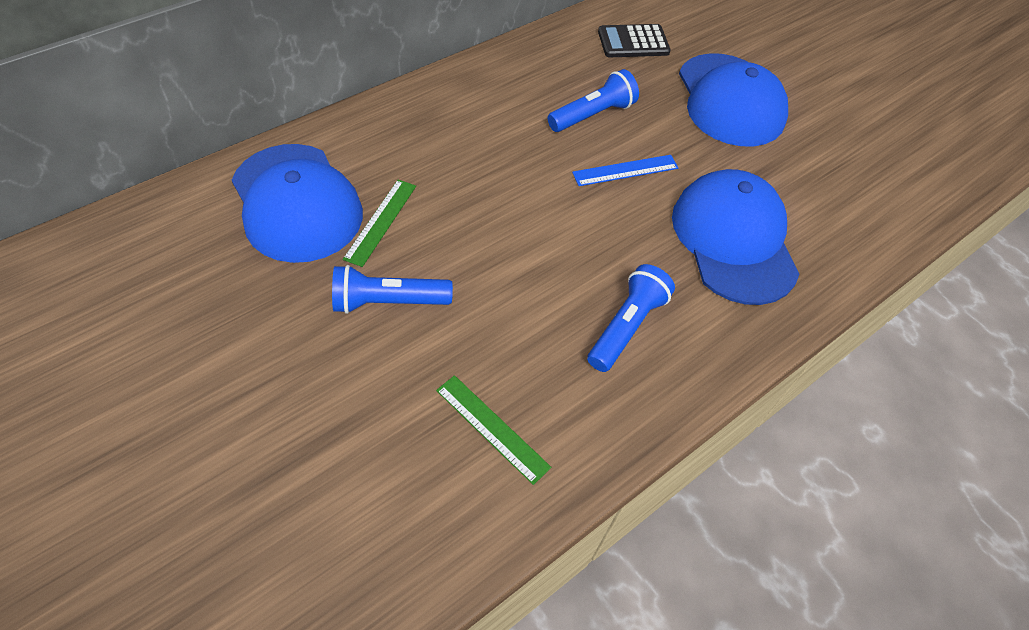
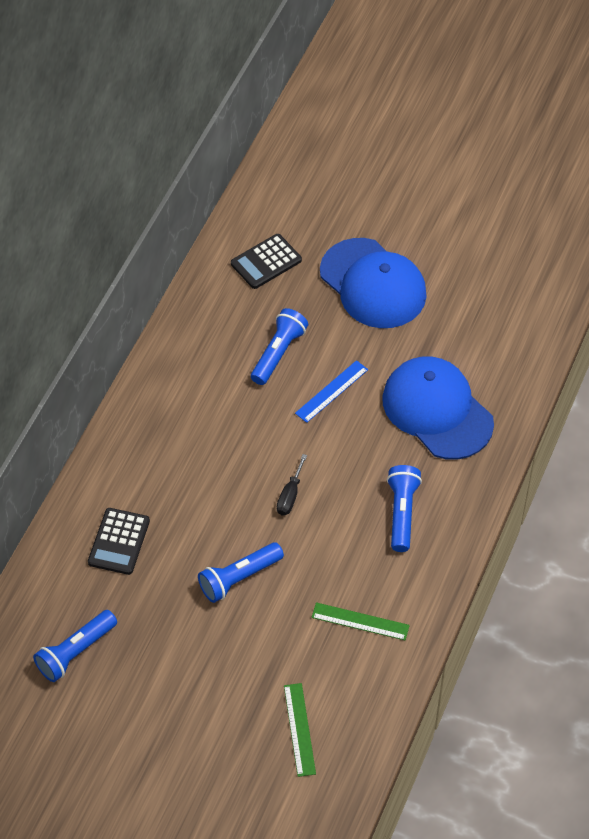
camera: 25 degrees left, 0 degrees up
(151, 287) = (76, 652): none -> blue flashlight
(296, 203) = (119, 542): blue cap -> black calculator
(380, 221) = (189, 524): green ruler -> green ruler (299, 729)
(510, 246) = (290, 495): none -> black screwdriver

